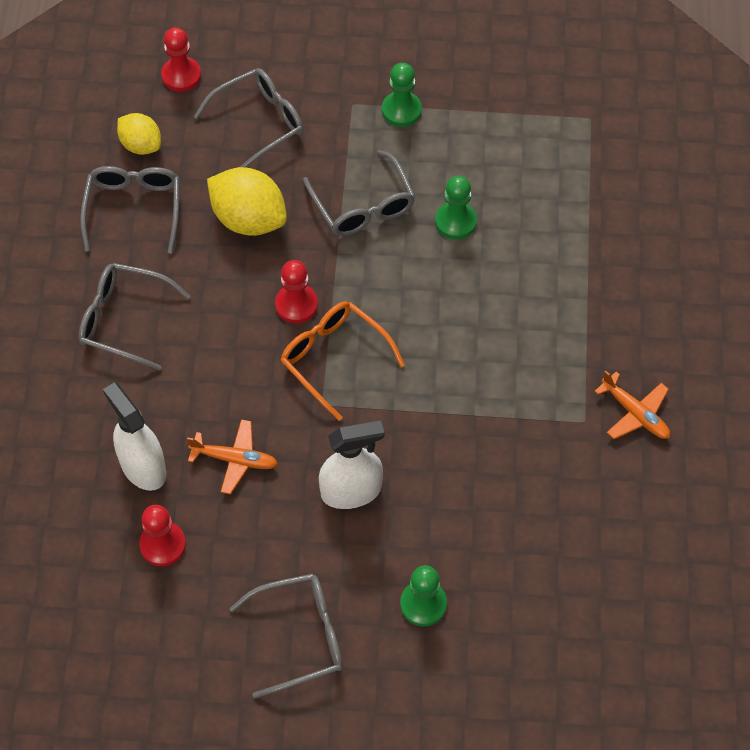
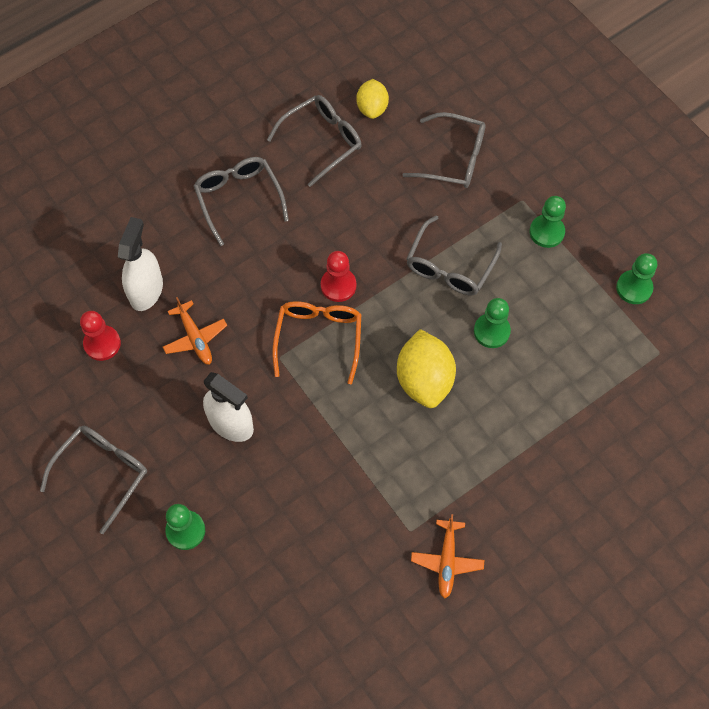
camera: 50 degrees right, 5 degrees up
(181, 75) = (445, 88): red pawn -> none
(249, 219) = (376, 209): yellow lemon -> yellow lemon (424, 380)
(300, 637) = (102, 473): grey glasses -> grey glasses turned 90 degrees counterclockwise
(515, 90) = (634, 288): none -> green pawn

